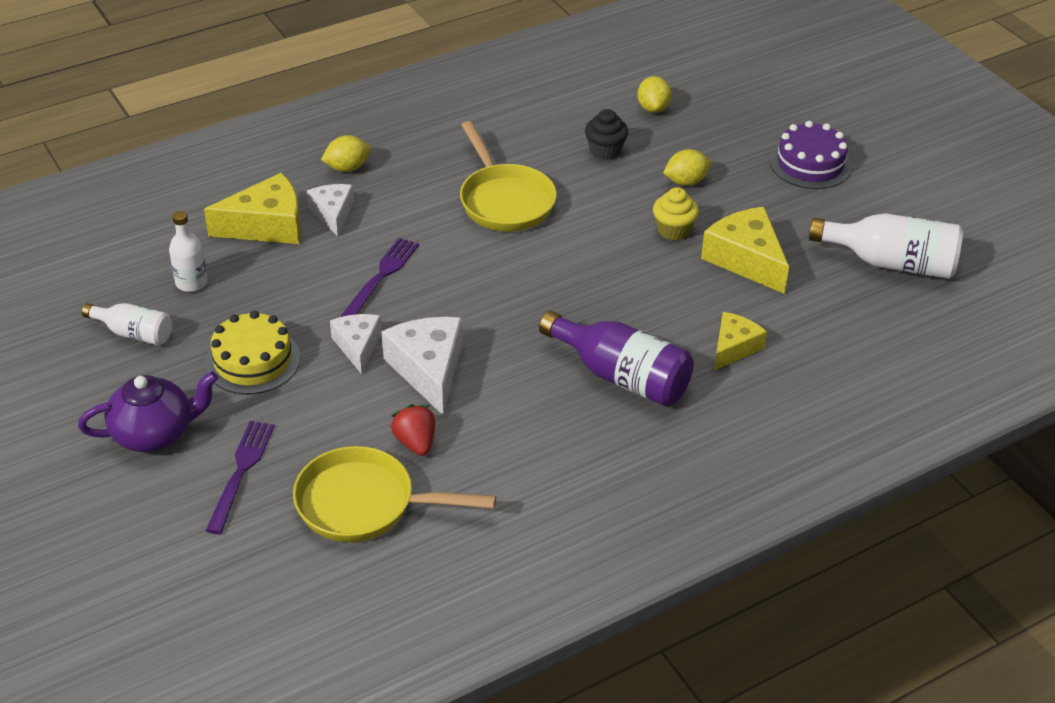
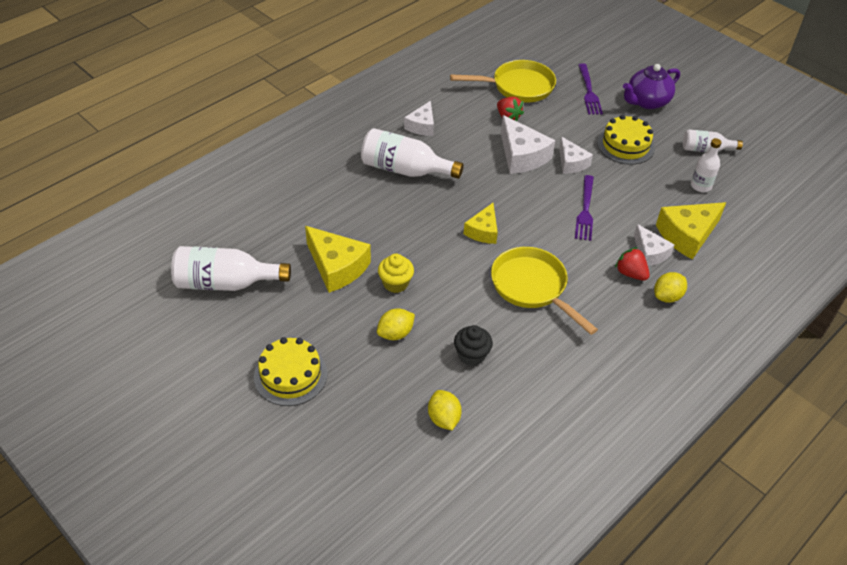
camera: 165 degrees right, 5 degrees up
(374, 196) = (630, 273): none -> red strawberry
(571, 450) = (422, 126): none -> white cheese
(621, 376) = (405, 170): purple bottle -> white bottle
(734, 348) = (337, 199): yellow cheese -> yellow cheese (483, 231)
(810, 164) = (290, 375): purple cake -> yellow cake

